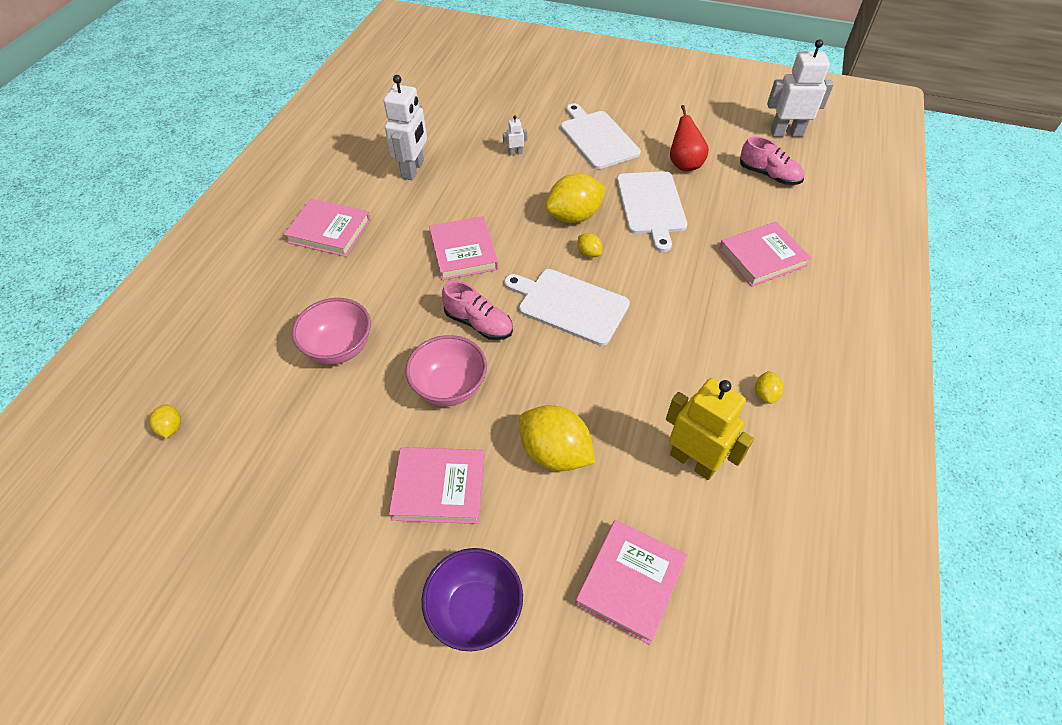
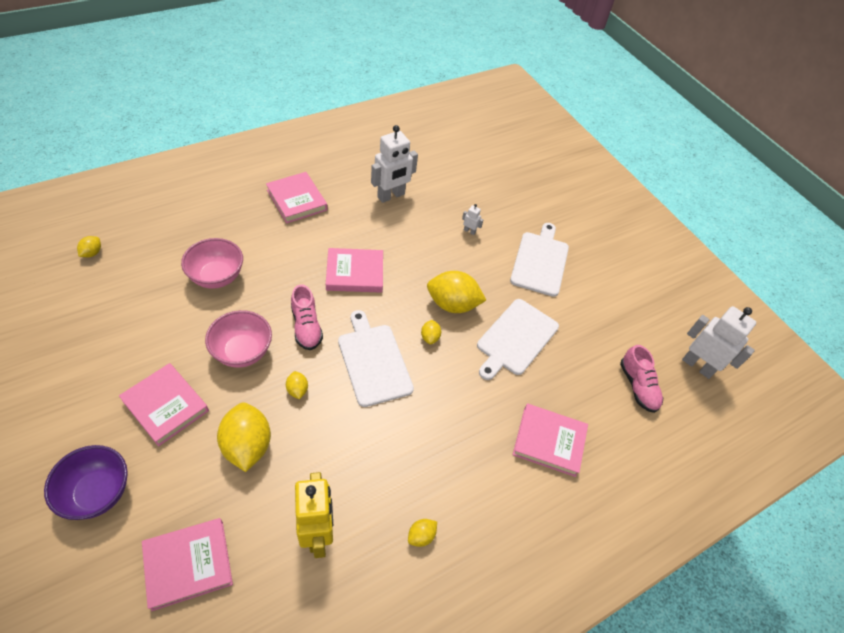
camera: 35 degrees right, 0 degrees up
(463, 251) = (355, 273): pink book -> pink book turned 60 degrees clockwise
(538, 376) = (297, 390): none -> yellow lemon
(684, 164) = (580, 327): red pear -> none

